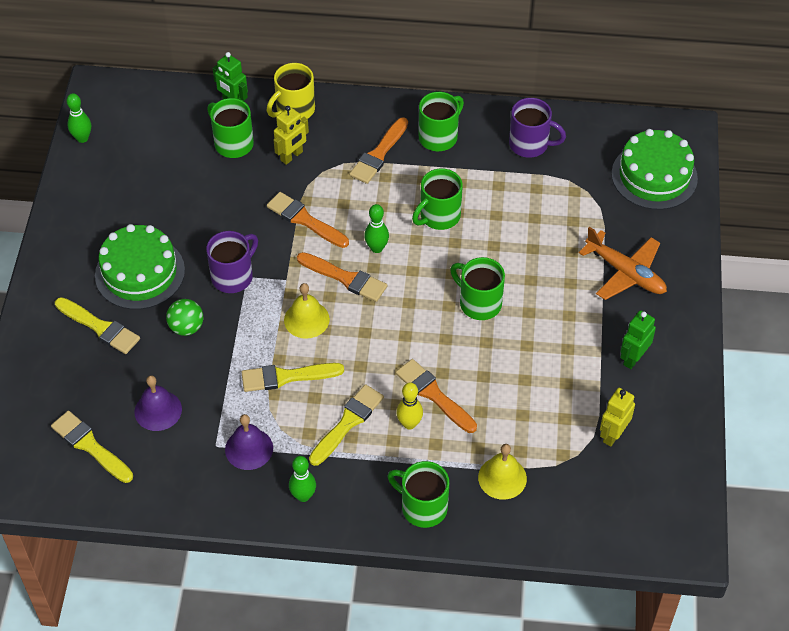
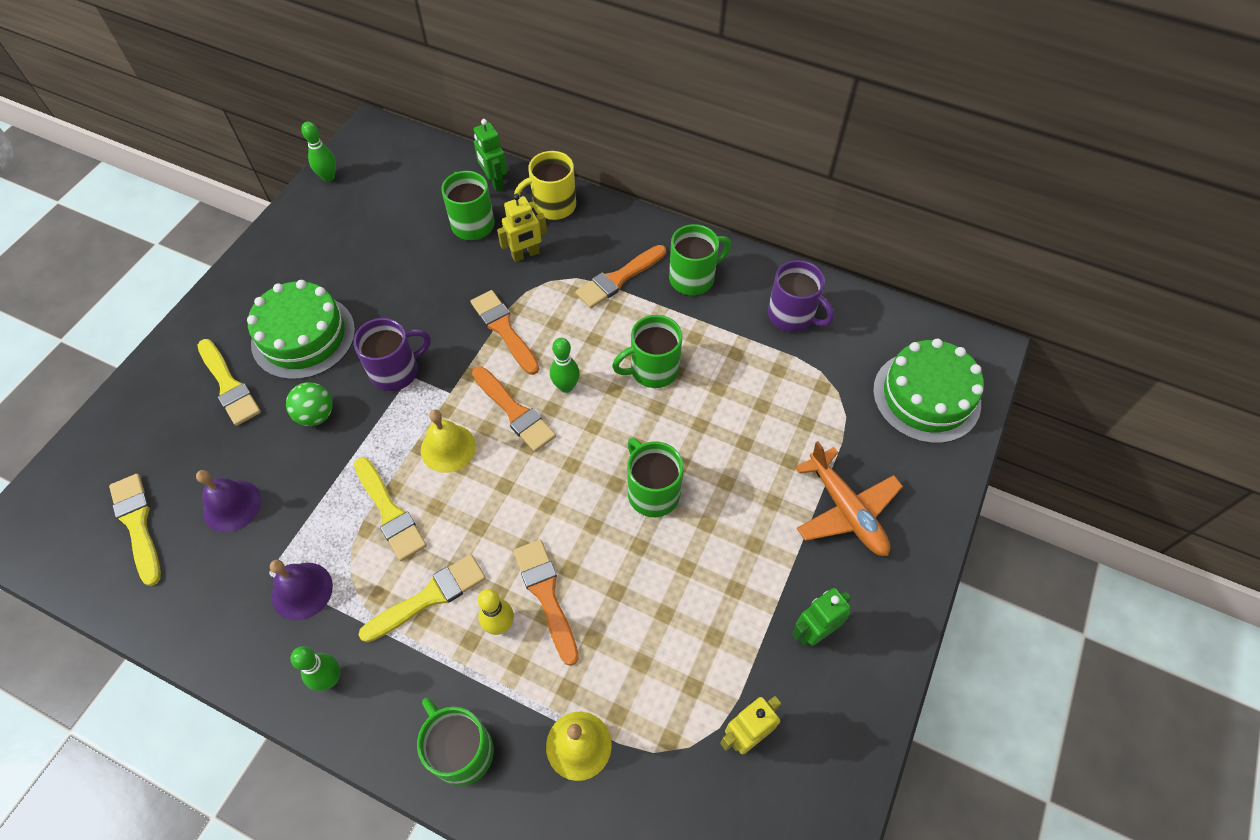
camera: 20 degrees right, 5 degrees up
(286, 377) = (390, 512): yellow brush -> yellow brush turned 135 degrees counterclockwise

